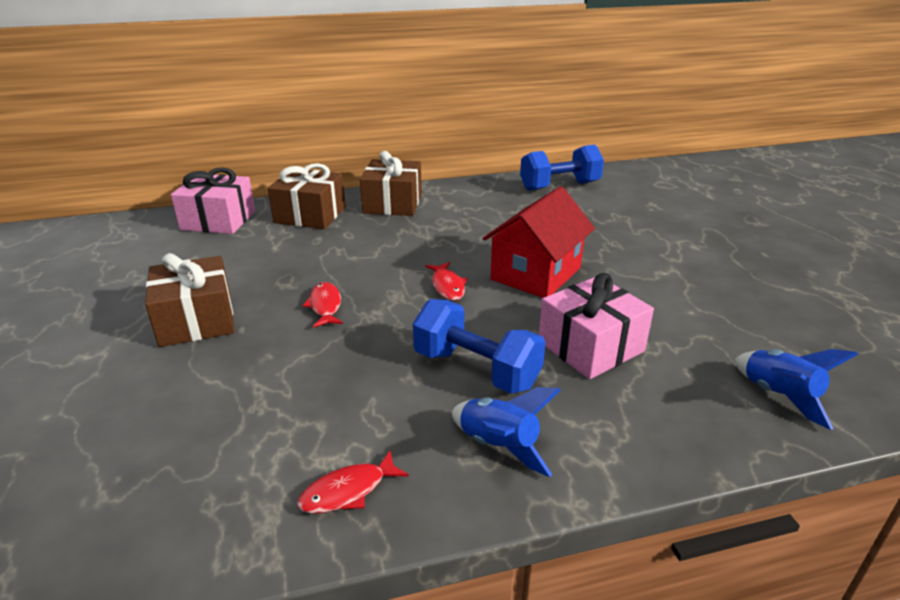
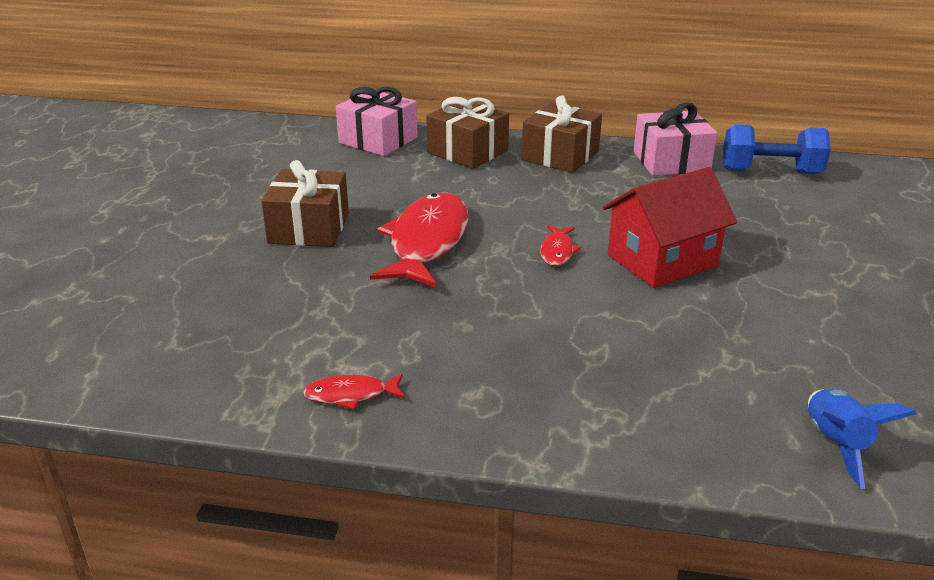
camera: 25 degrees right, 0 degrees up
(325, 306) = (427, 242): red fish -> red fish, size x2.23
(476, 369) = (529, 333): blue dumbbell -> none
(499, 446) = (502, 401): blue rocket -> none
(590, 346) = (663, 343): pink gift -> pink gift (671, 161)

